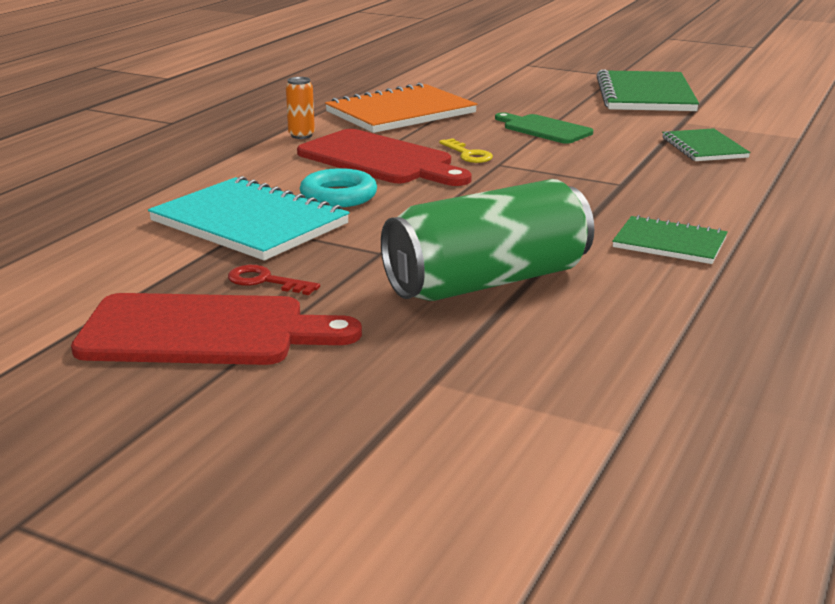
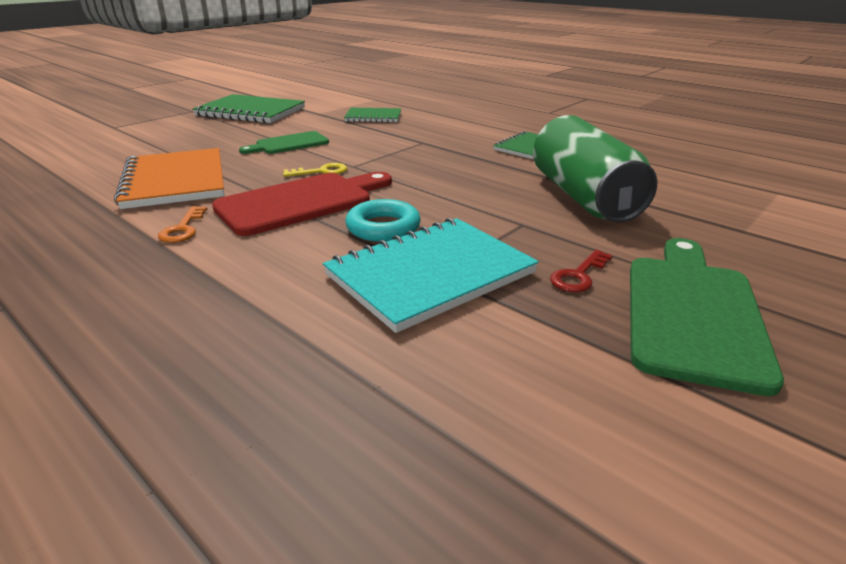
camera: 75 degrees left, 5 degrees up
(204, 332) = (692, 312): red cutting board -> green cutting board
(301, 135) = (183, 229): orange can -> orange key

